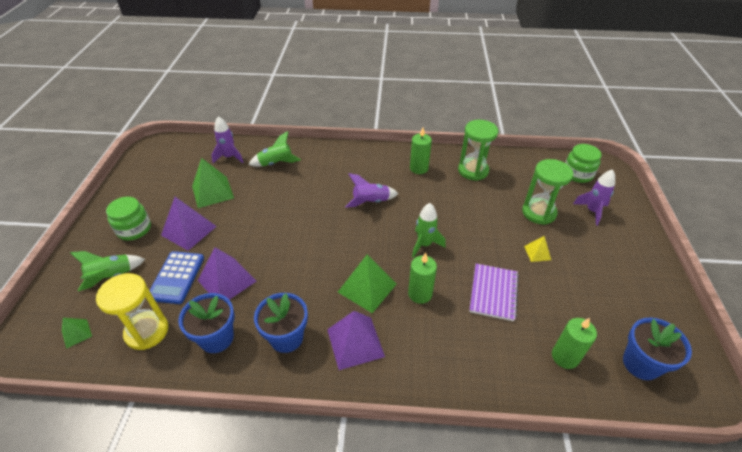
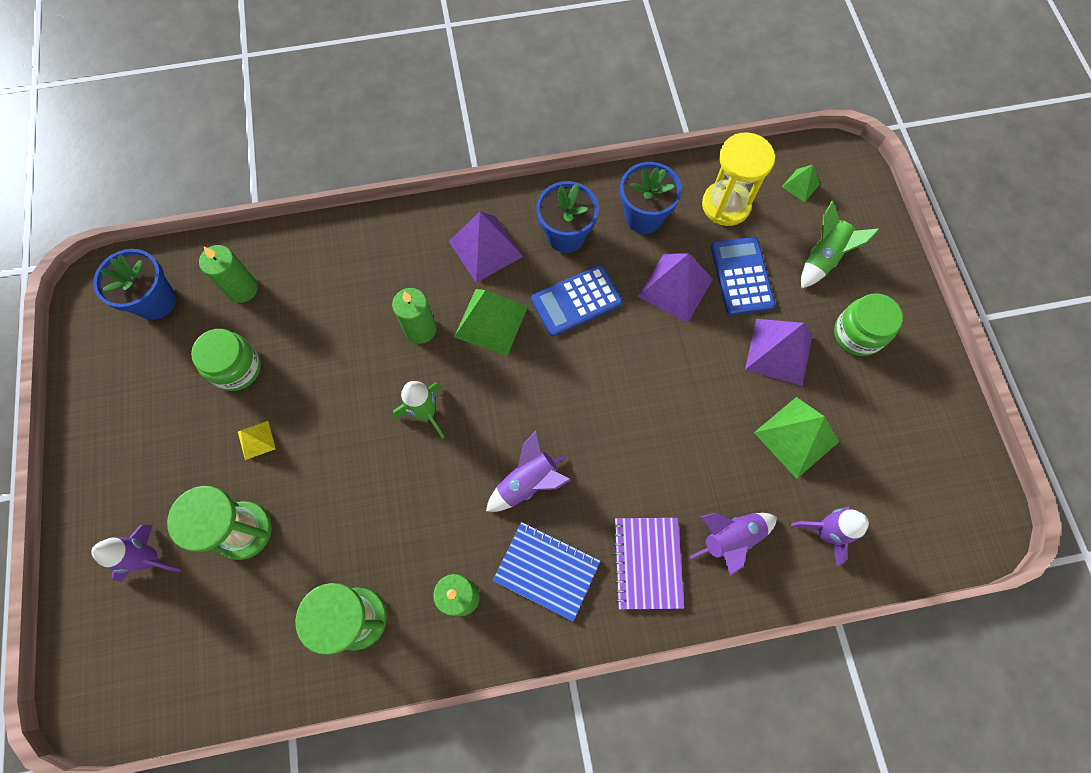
camera: 165 degrees right, 25 degrees up
(276, 163) = (730, 538): green rocket -> purple rocket
(301, 287) = (576, 301): none -> blue calculator
(373, 169) = (546, 571): none -> blue notebook
(493, 293) = (323, 354): purple notebook -> purple notebook (647, 563)
(577, 174) = (153, 663): green jar -> green jar (236, 368)

